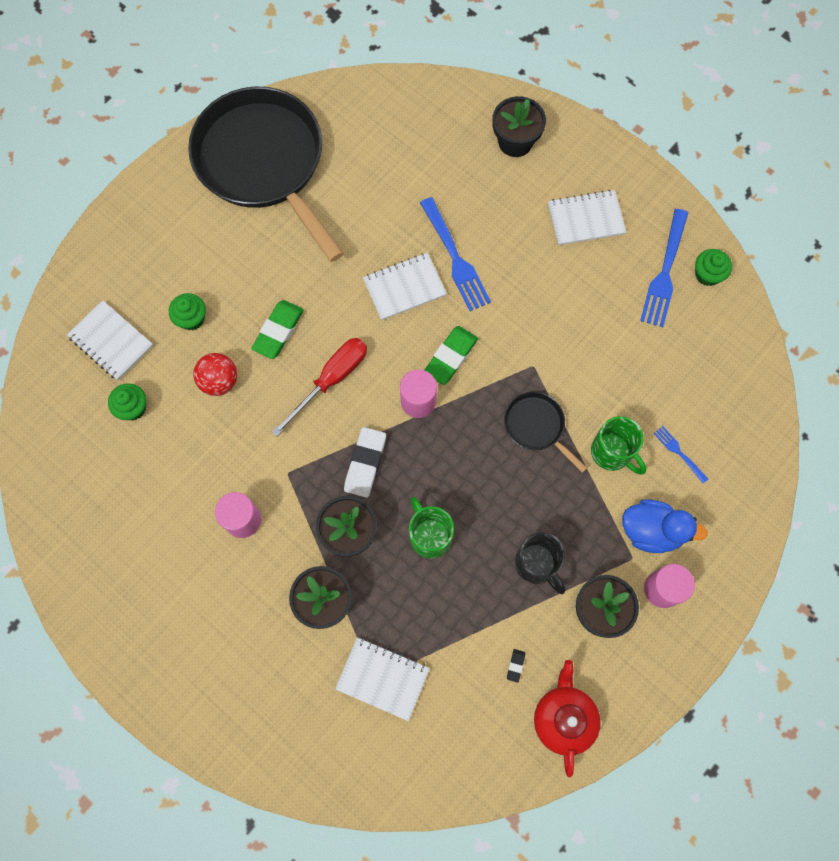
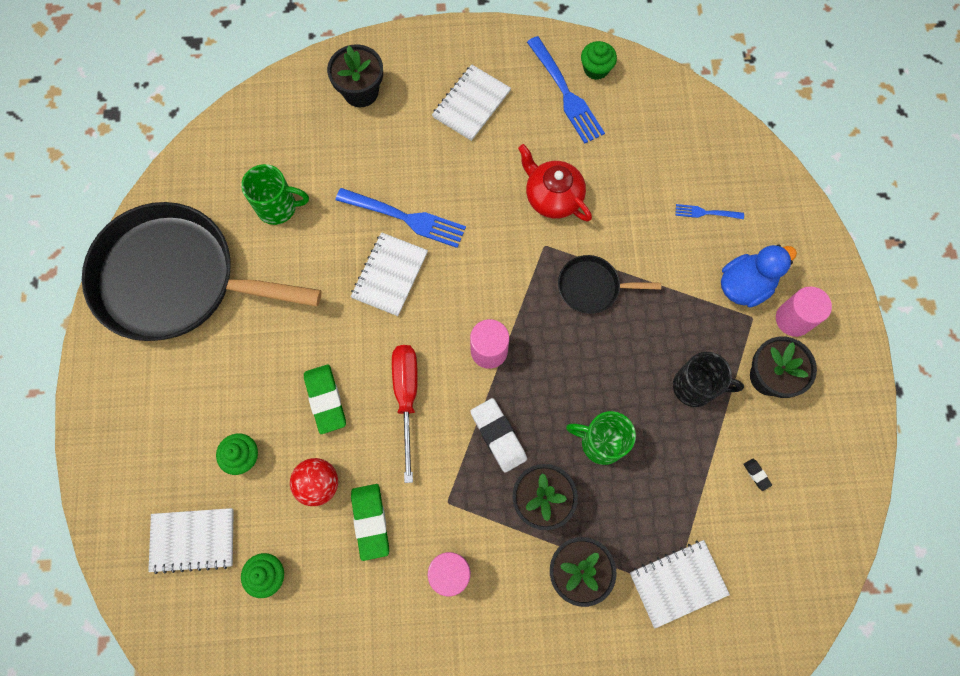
camera: 45 degrees left, 0 degrees up
(451, 356) = (478, 294): green eraser -> green eraser (370, 521)
(563, 718) = (825, 477): red teapot -> red teapot (552, 196)
(612, 452) = (662, 256): green mug -> green mug (278, 207)

